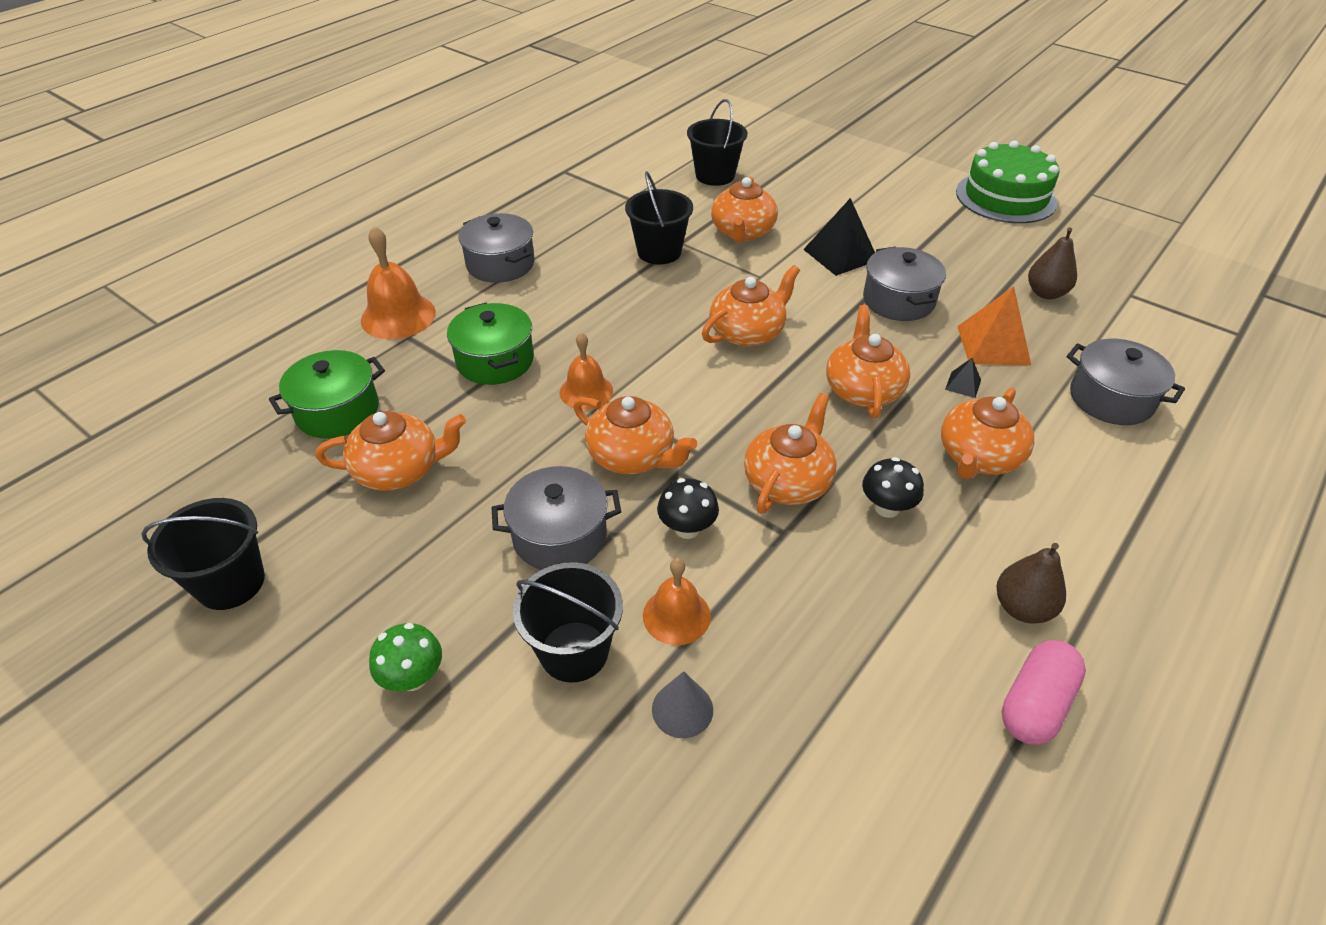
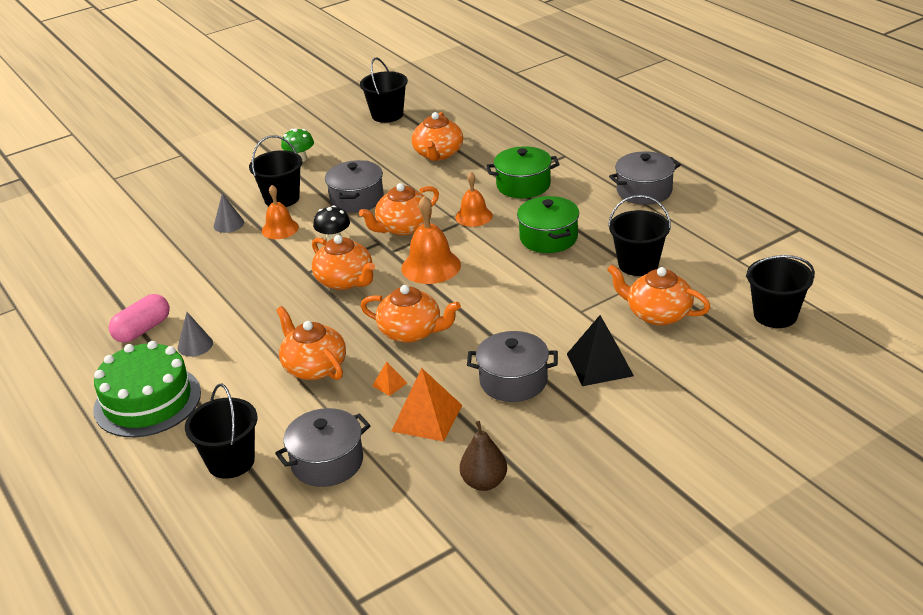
camera: 110 degrees right, 10 degrees down
(337, 411) = (500, 135): green pot -> green pot (548, 238)
(398, 316) = (591, 152): orange bell -> orange bell (431, 266)
(748, 332) = (505, 291): orange teapot -> none
(887, 508) = (299, 314): black mushroom -> none
(963, 384) = (389, 384): black pyramid -> orange pyramid
(1005, 197) = (681, 526): green cake -> green cake (147, 401)
(1022, 608) = (195, 345): brown pear -> grey cone
(1035, 704) = (142, 330): pink capsule -> pink capsule turned 75 degrees clockwise
(1179, 478) = (231, 461): none -> black bucket

